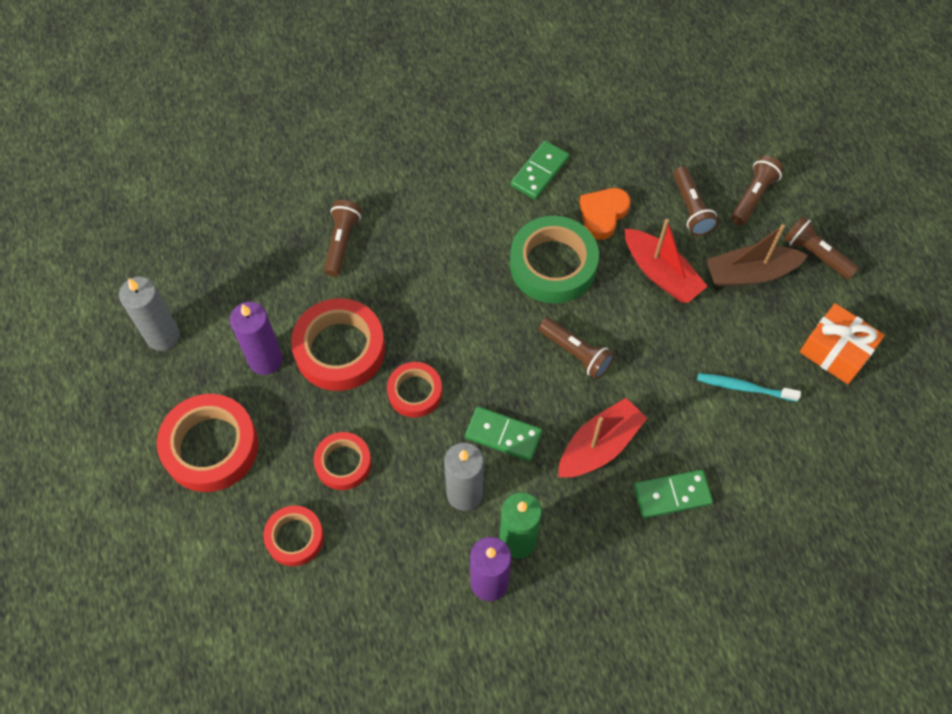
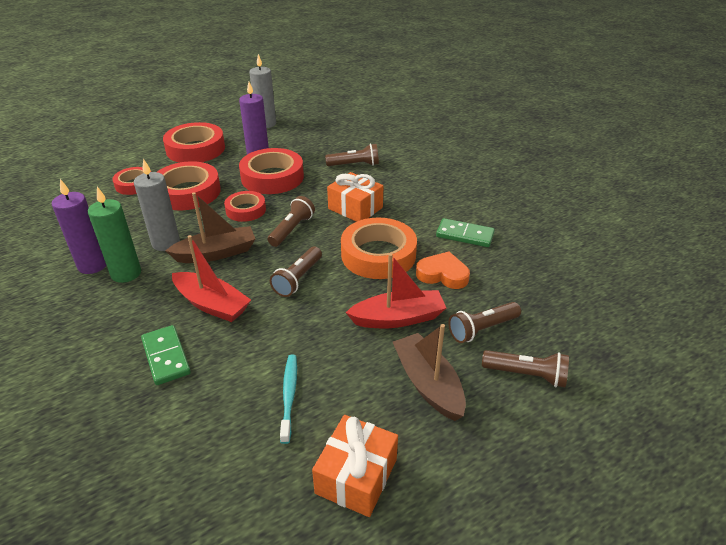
camera: 75 degrees right, 25 degrees down
(343, 463) = (187, 192): red tape -> red tape, size x1.70
(450, 266) = (355, 208): none -> orange gift
(503, 435) = (216, 253): green domino -> brown boat
(553, 265) = (378, 255): green tape -> orange tape
(661, 273) = (398, 318): red boat -> red boat turned 135 degrees counterclockwise
(816, 254) = (481, 441): brown flashlight -> brown flashlight (292, 230)

